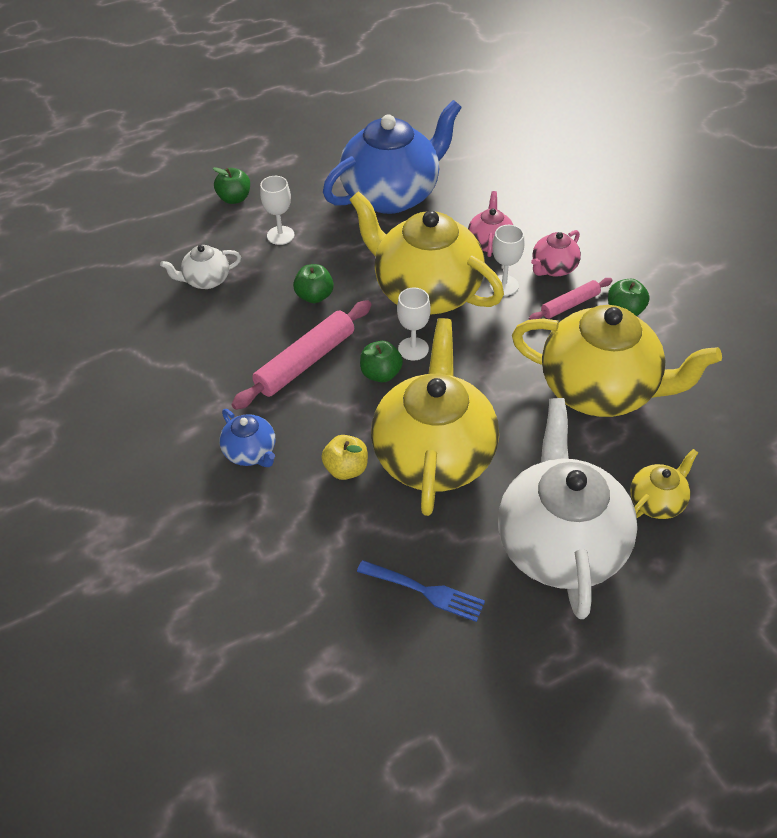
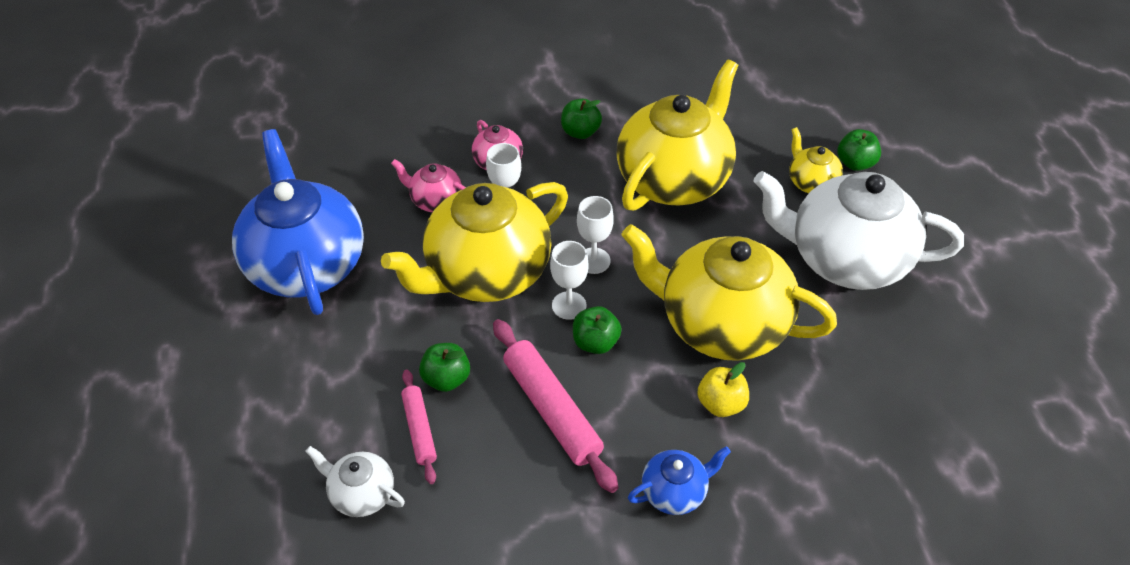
camera: 75 degrees left, 0 degrees up
(206, 280) = (361, 494): white teapot -> white teapot turned 120 degrees clockwise
(234, 198) = (212, 432): green apple -> green apple (855, 163)
(280, 235) = (318, 393): white goblet -> white goblet (593, 260)
(425, 591) = (883, 371): blue fork -> none
(570, 304) = (555, 166): pink rolling pin -> pink rolling pin (419, 429)

